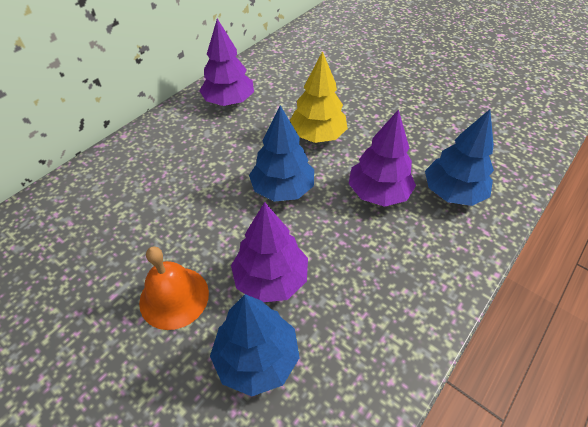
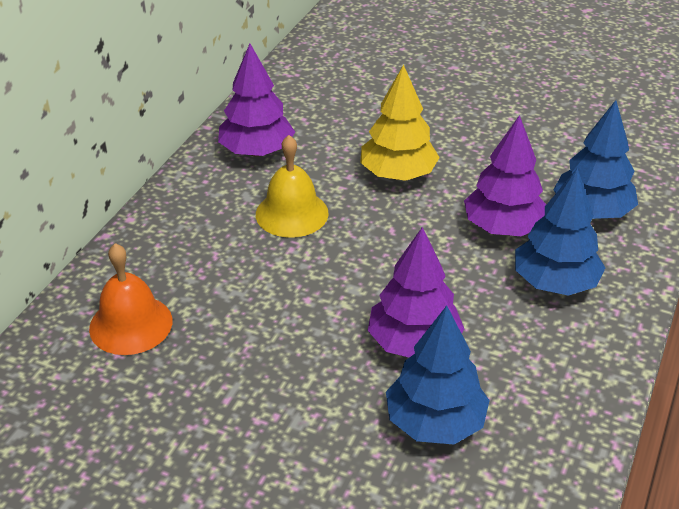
camera: 15 degrees left, 10 degrees down
(174, 297) = (305, 385): orange bell -> orange bell (131, 324)
(230, 152) = (292, 213): none -> yellow bell
(282, 189) = (382, 244): blue tree -> blue tree (555, 282)

